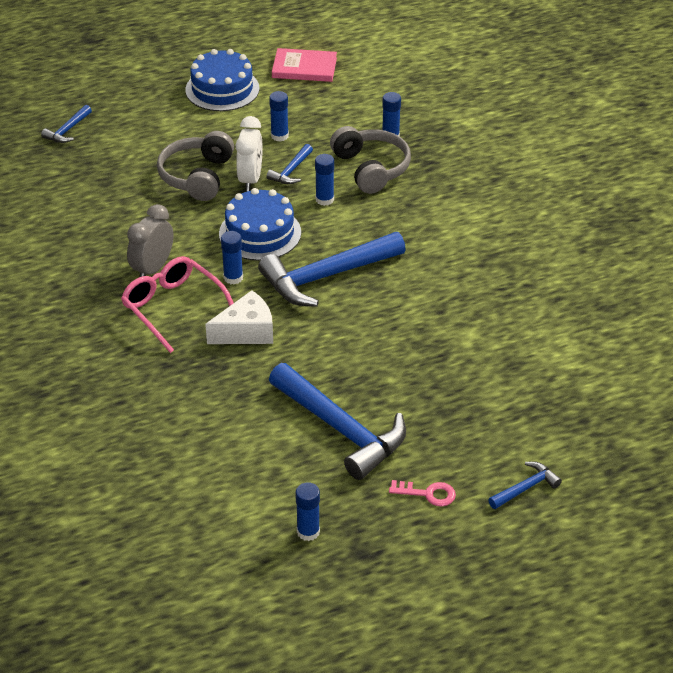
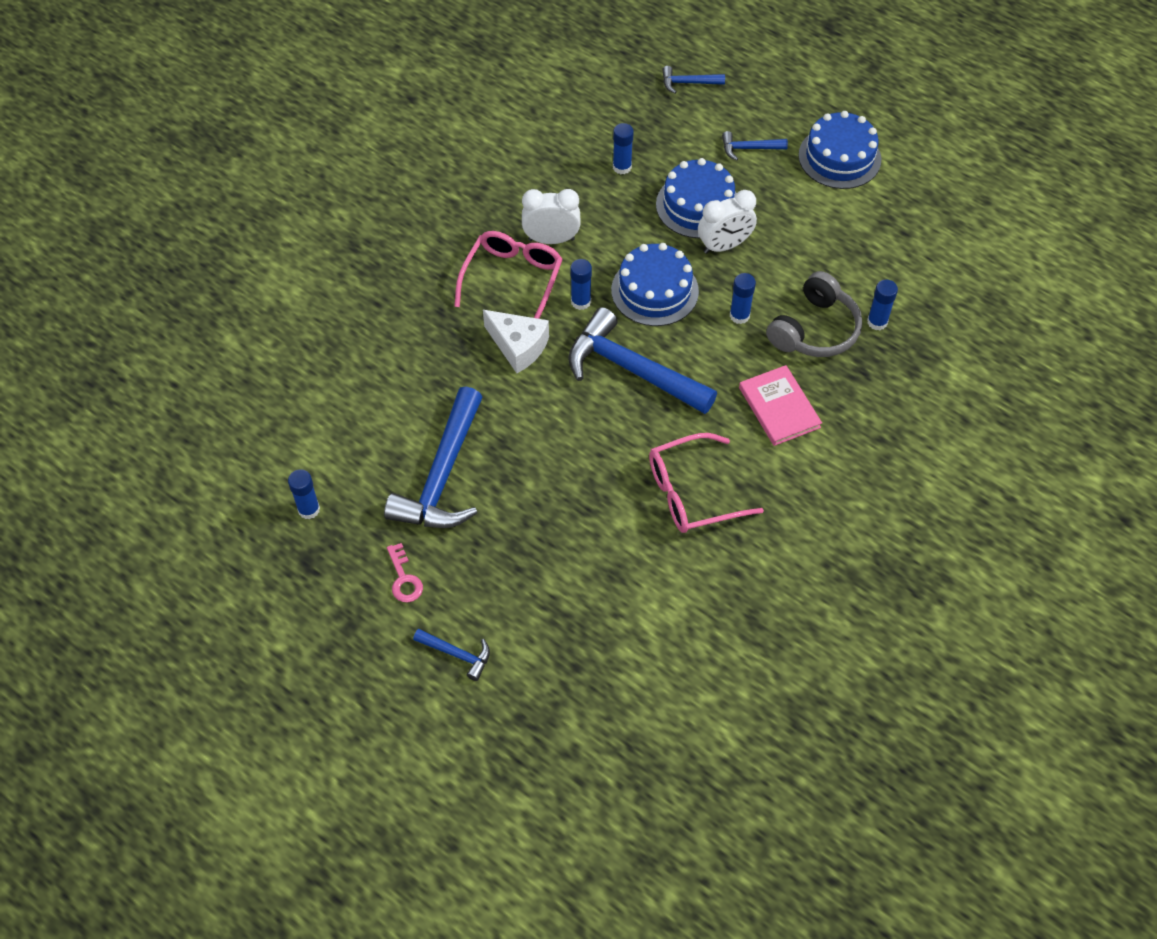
camera: 60 degrees right, 15 degrees up
(152, 269) = (551, 239): grey clock -> white clock
(197, 176) = (698, 205): grey headphones -> blue cake
(279, 136) = (805, 235): blue glue stick -> blue glue stick (622, 167)
(291, 171) = (761, 270): blue hammer -> blue hammer (749, 148)
(304, 68) = (927, 202): pink book -> pink book (779, 407)
(469, 292) = (692, 493): none -> pink glasses

